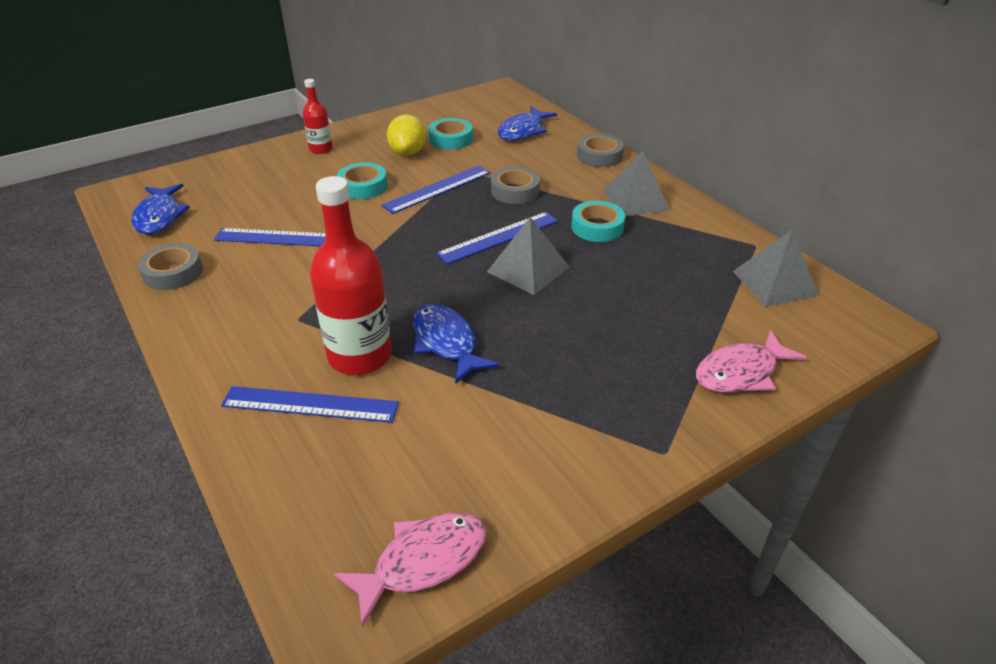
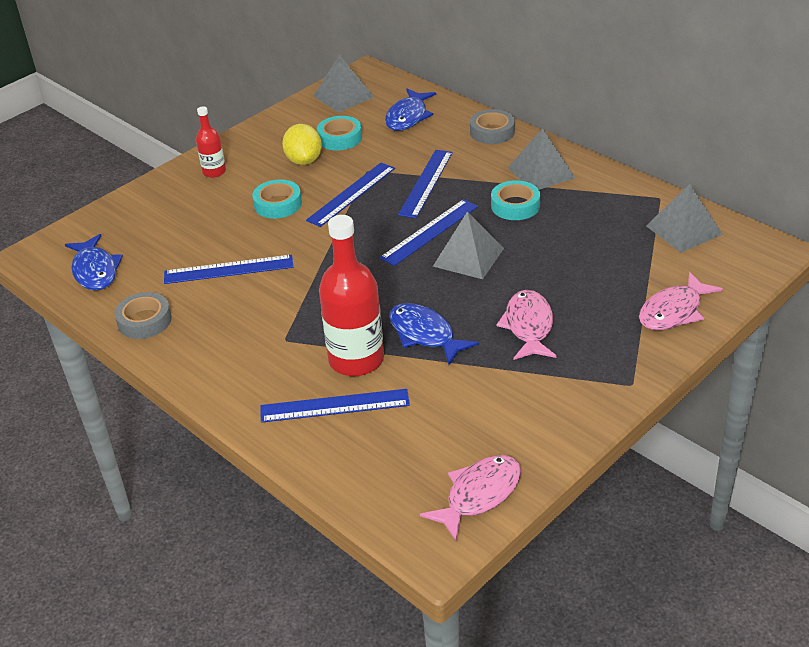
camera: 10 degrees left, 0 degrees up
(471, 105) = (343, 96): none -> grey pyramid
(515, 191) = (426, 183): grey tape -> blue ruler
(565, 357) = (528, 326): none -> pink fish

